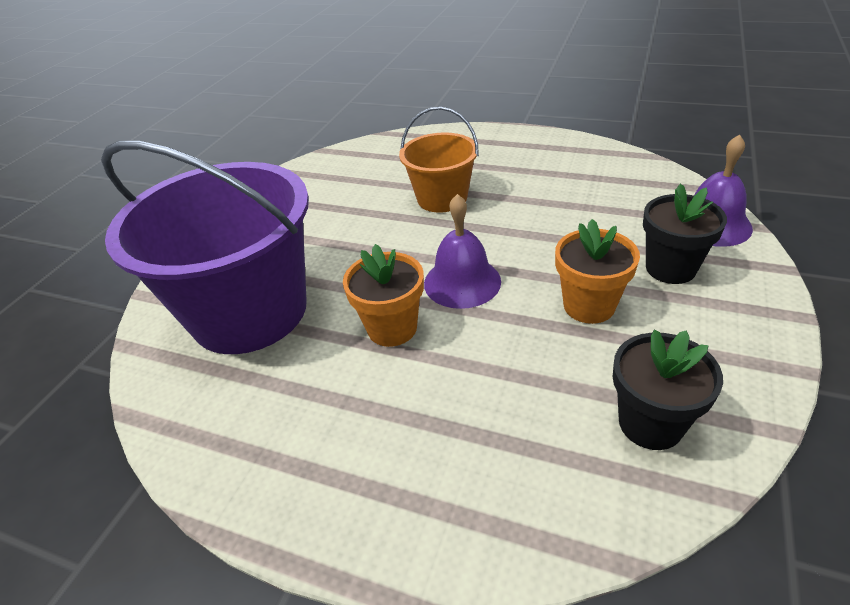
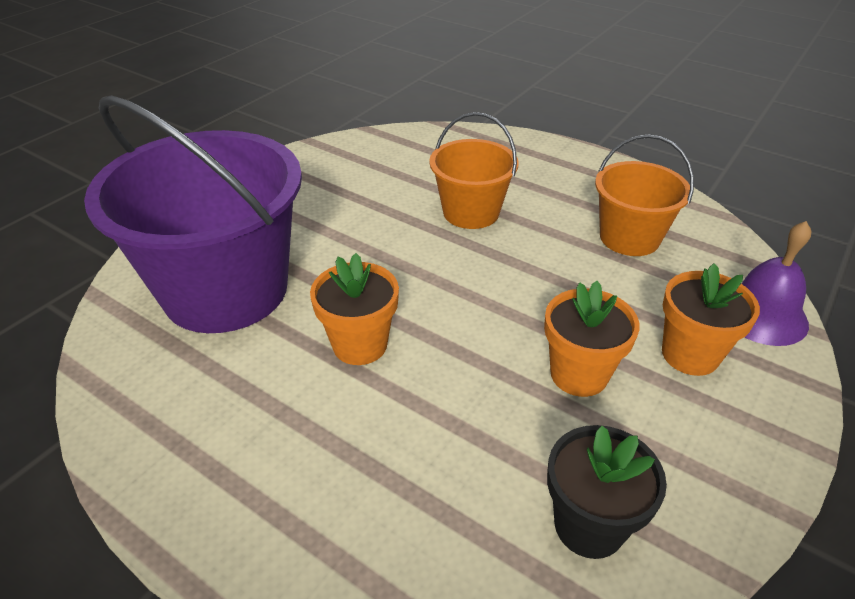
camera: 10 degrees right, 0 degrees up
(462, 282) = (453, 312): purple bell -> none
(582, 189) = (629, 238): none -> orange bucket
(670, 268) = (690, 354): black flower pot -> orange flower pot

